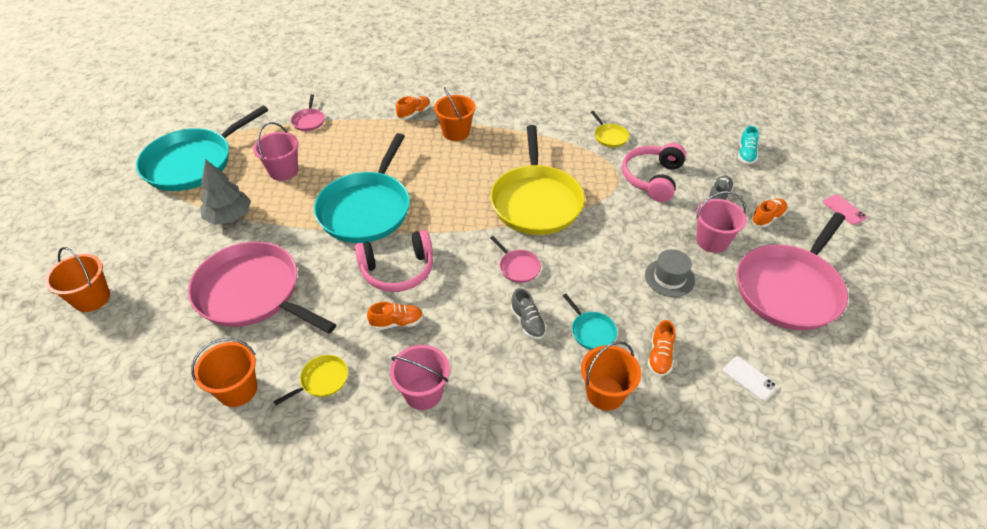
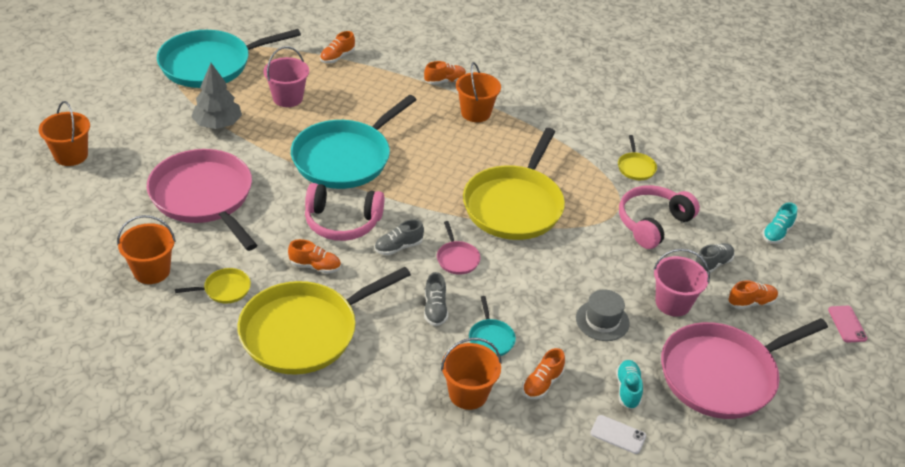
camera: 20 degrees right, 5 degrees down
(309, 121) = (337, 57): pink pan -> orange shoe
(423, 393) = (304, 331): pink bucket -> yellow pan
(461, 275) = (398, 247): none -> grey shoe
(729, 332) = (627, 389): none -> turquoise shoe
(749, 378) = (618, 435): white phone -> white phone turned 45 degrees counterclockwise

